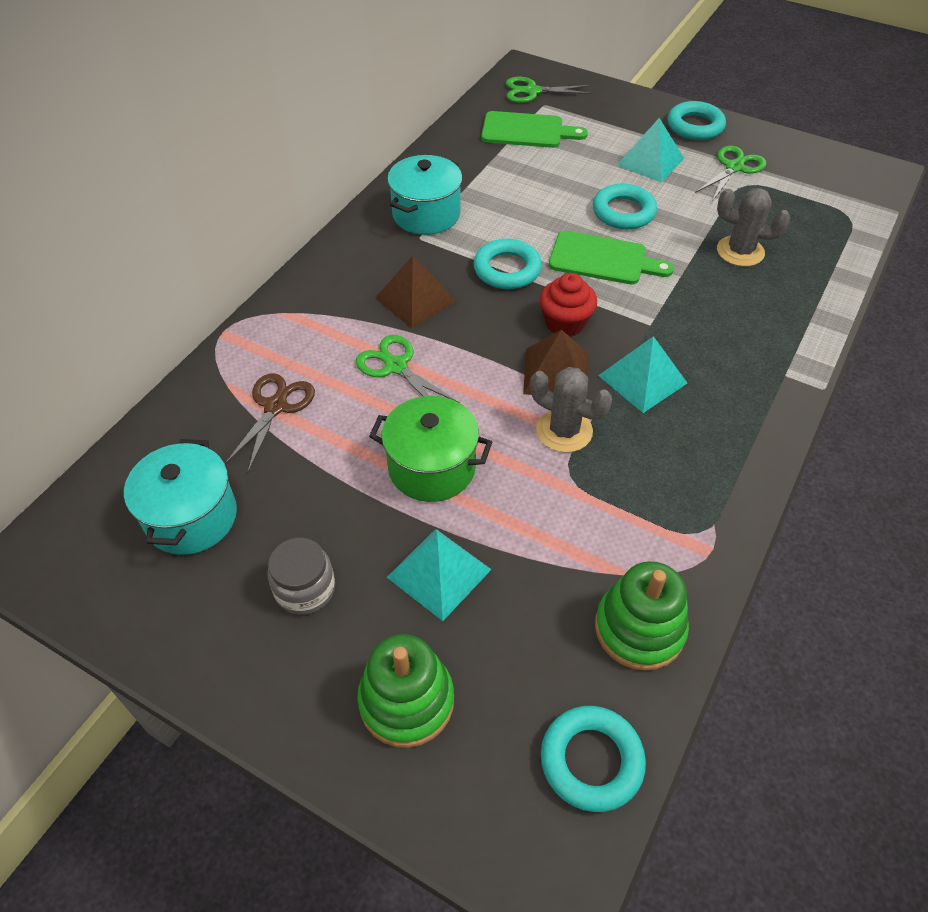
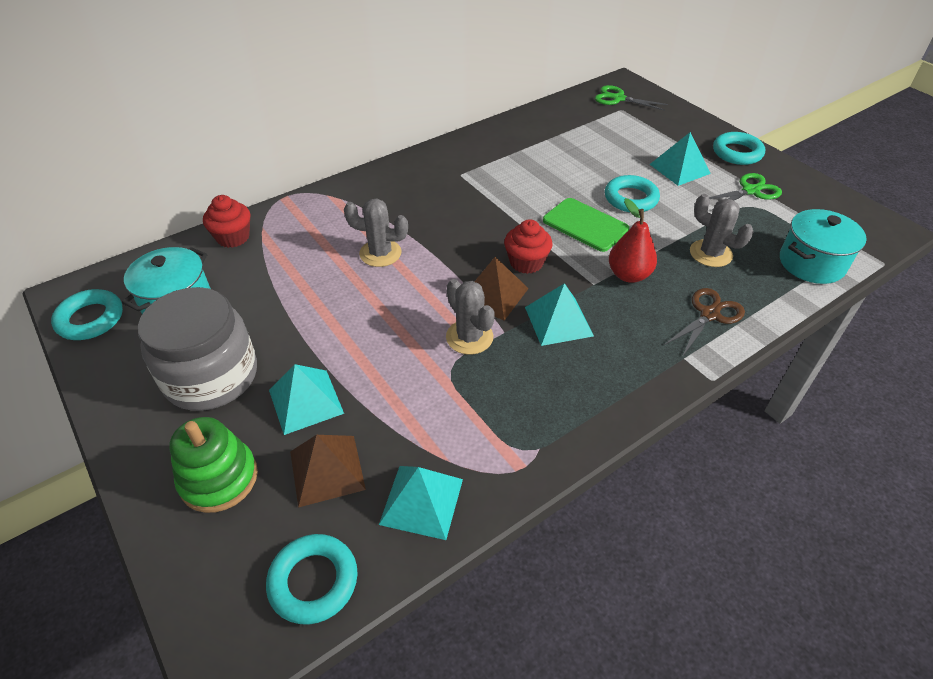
camera: 25 degrees right, 5 degrees down
(196, 407) = (233, 237): none -> red cupcake
(276, 406) = (282, 253): brown scissors -> brown scissors (709, 314)
(305, 589) = (211, 376): grey jar -> grey jar, size x1.98
(395, 366) = (380, 253): green scissors -> grey cactus
(415, 299) = (427, 214): brown pyramid -> brown pyramid (327, 470)
(426, 214) = (477, 160): turquoise pot -> turquoise pot (811, 263)
(432, 467) = (354, 328): green pot -> none
(507, 269) = (509, 213): turquoise ring -> turquoise ring (90, 319)
(527, 131) = (594, 124): green cutting board -> none
(639, 629) = (421, 501): green stacking toy -> turquoise pyramid
(677, 302) = (628, 275): none -> red pear

